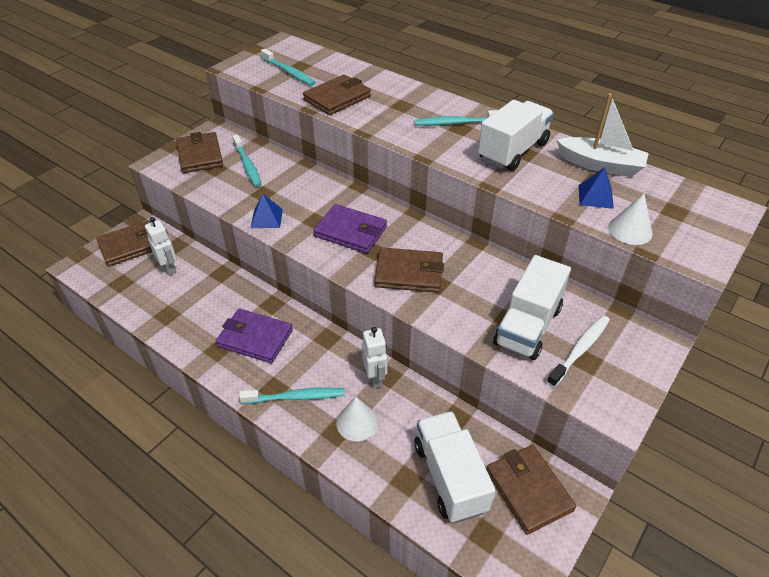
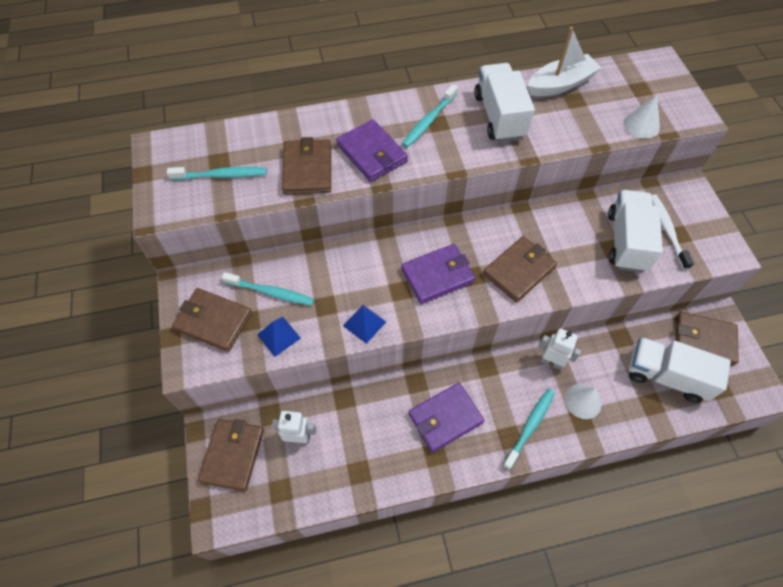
camera: 50 degrees left, 15 degrees up
(388, 115) = (372, 153): none -> purple wallet
(527, 326) = (626, 241): white truck -> white truck turned 150 degrees counterclockwise
(595, 196) = (592, 114): blue pyramid -> blue pyramid (279, 336)

